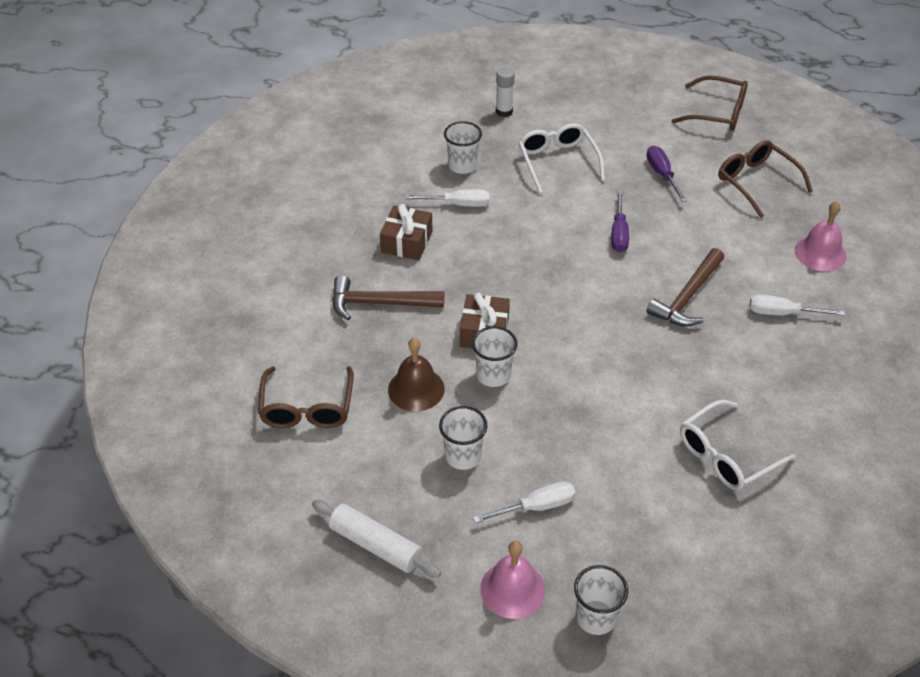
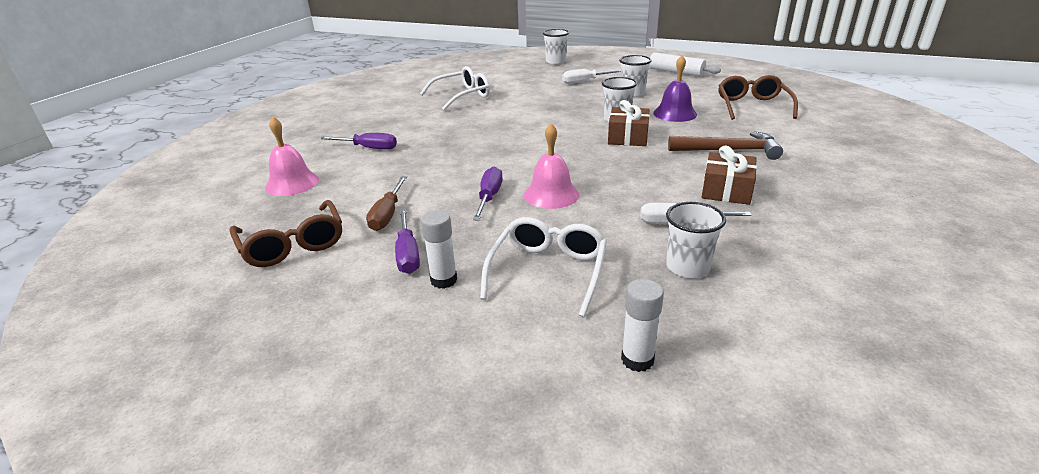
camera: 175 degrees left, 15 degrees down
(416, 389) = (675, 113): brown bell -> purple bell
(512, 589) = (597, 65): pink bell -> pink bell (551, 194)
(557, 162) = (548, 271): white glasses -> white glasses turned 150 degrees counterclockwise
(627, 155) = (443, 280): none -> white glue stick
(688, 297) = (443, 156): brown hammer -> none
(700, 212) = (387, 215): none -> brown screwdriver
(717, 113) = (253, 349): brown glasses -> none
(782, 313) = (368, 148): white screwdriver -> purple screwdriver

